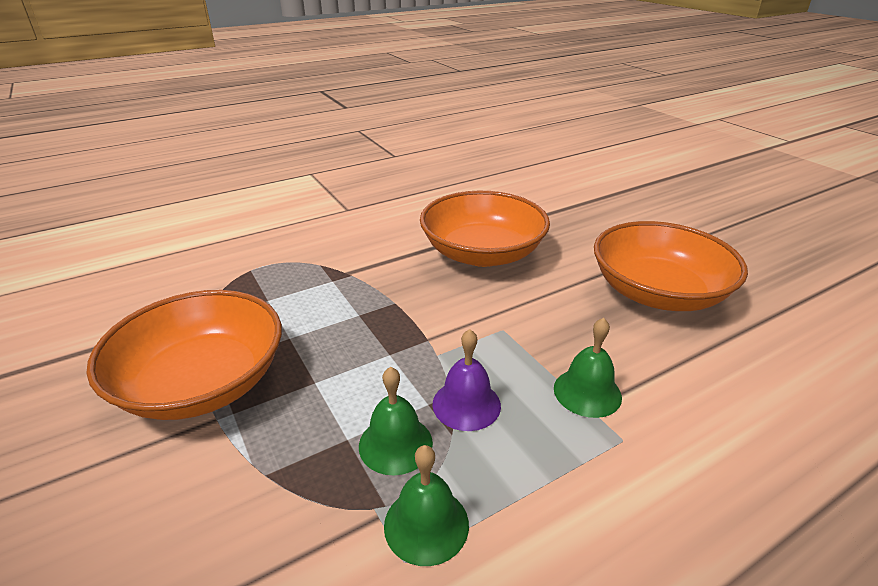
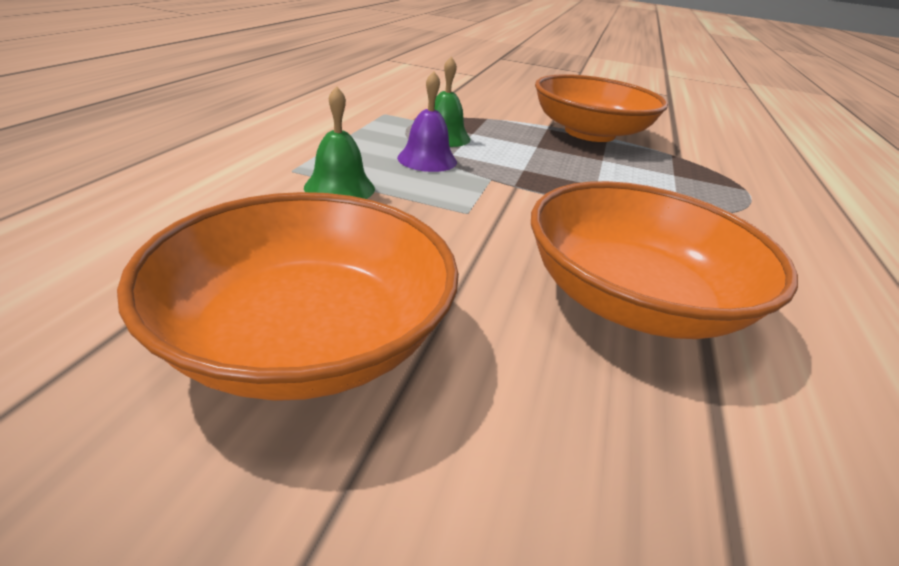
camera: 135 degrees right, 0 degrees up
(426, 524) = (387, 121): green bell -> none

